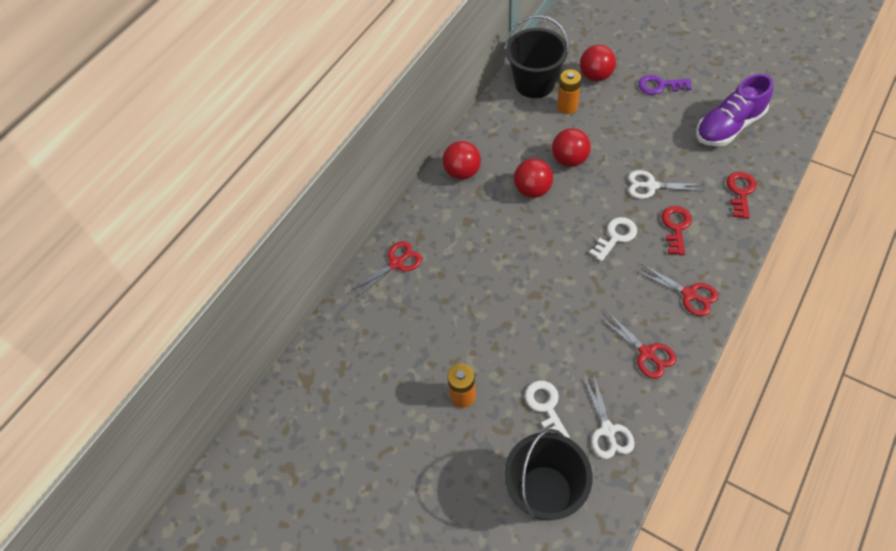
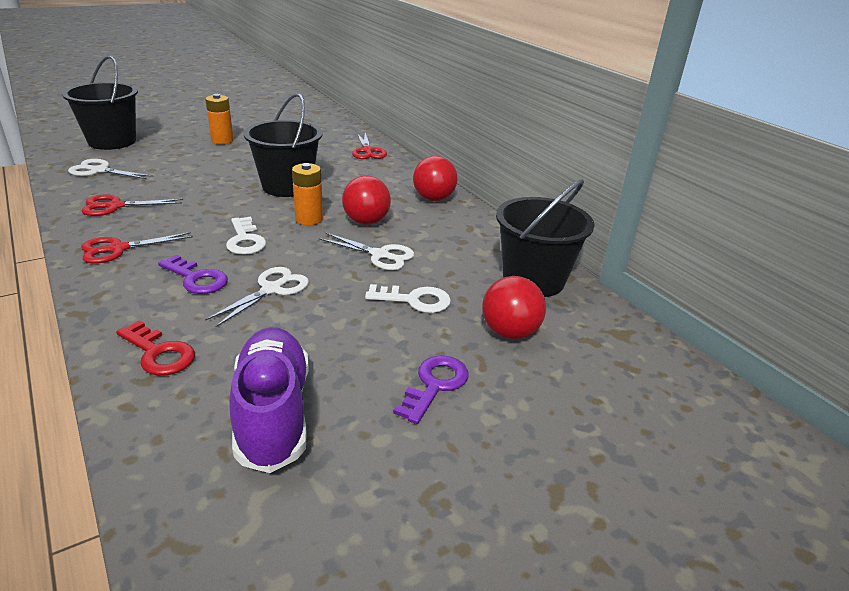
camera: 110 degrees right, 25 degrees down
(517, 271) = (287, 186): none -> black bucket
(546, 406) = (160, 159): white key -> white key (414, 300)
(567, 106) = (469, 286): orange battery -> orange battery (309, 219)
(569, 160) = (380, 255): red ball -> white scissors
(676, 227) = (196, 279): red key -> purple key

